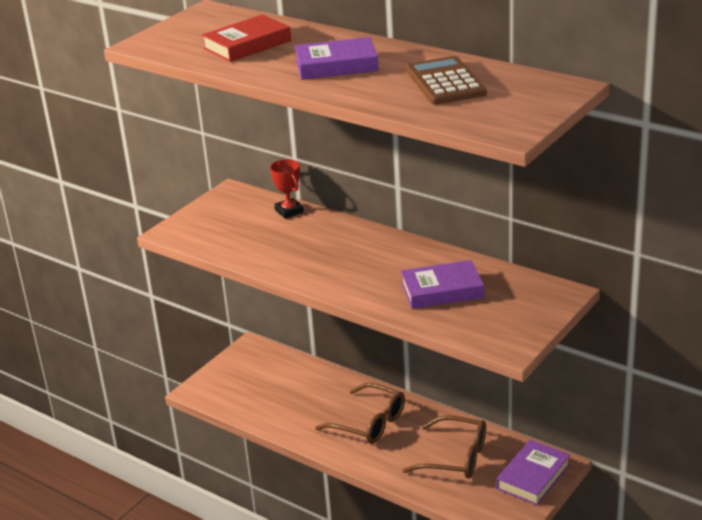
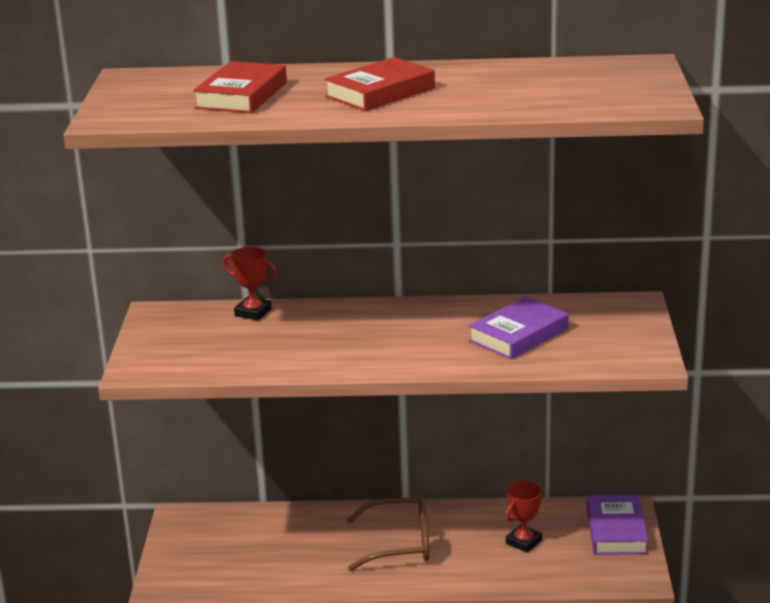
camera: 35 degrees left, 5 degrees down
(336, 65) = (380, 92): purple book -> red book
(445, 82) = (521, 83): brown calculator -> none
(455, 457) = (523, 542): brown glasses -> red trophy

